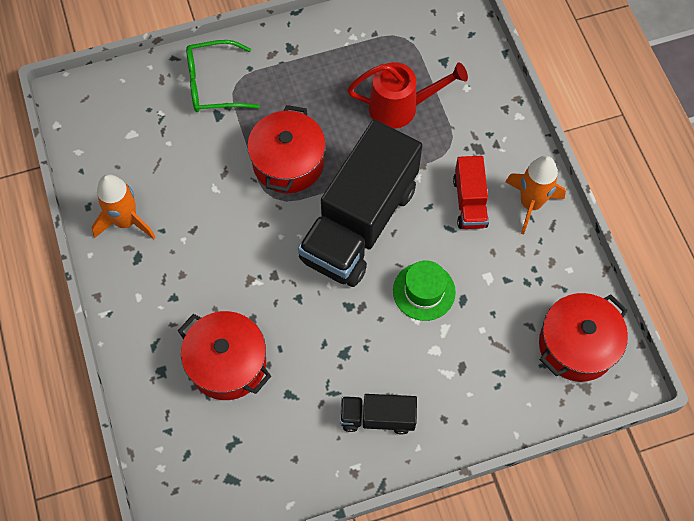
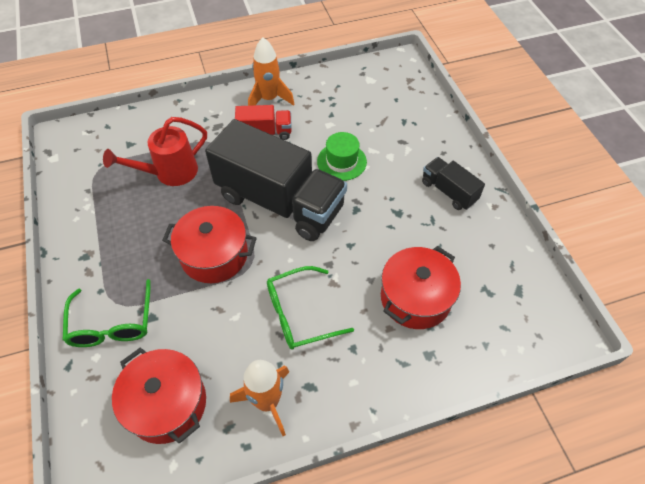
camera: 90 degrees left, 10 degrees down
(214, 247) = (299, 314): none -> green glasses
(377, 417) = (448, 191): black truck -> black truck turned 135 degrees clockwise
(401, 107) = (170, 173): red watering can -> red watering can turned 120 degrees counterclockwise
(577, 345) = (380, 82): red pot -> red pot (167, 404)

